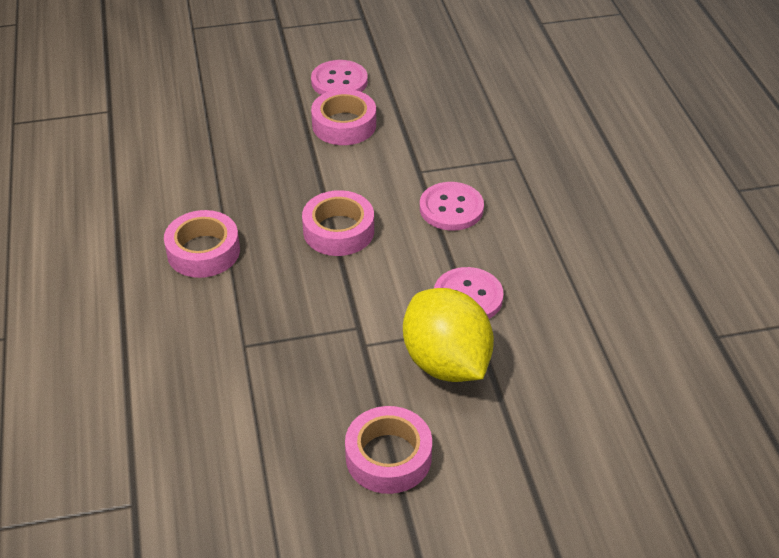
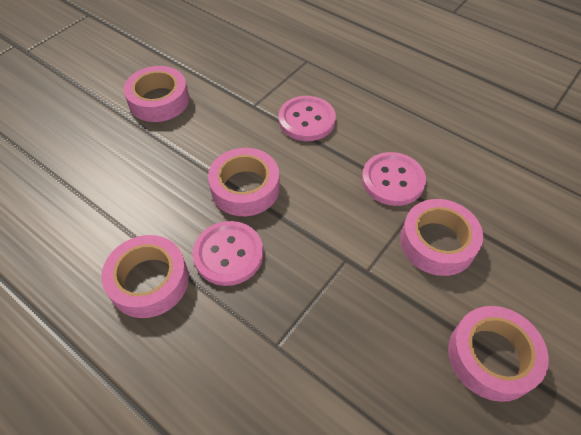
camera: 40 degrees left, 10 degrees up
(339, 81) = (120, 69): pink button -> pink button (228, 254)
(446, 362) = (437, 242): yellow lemon -> pink tape

